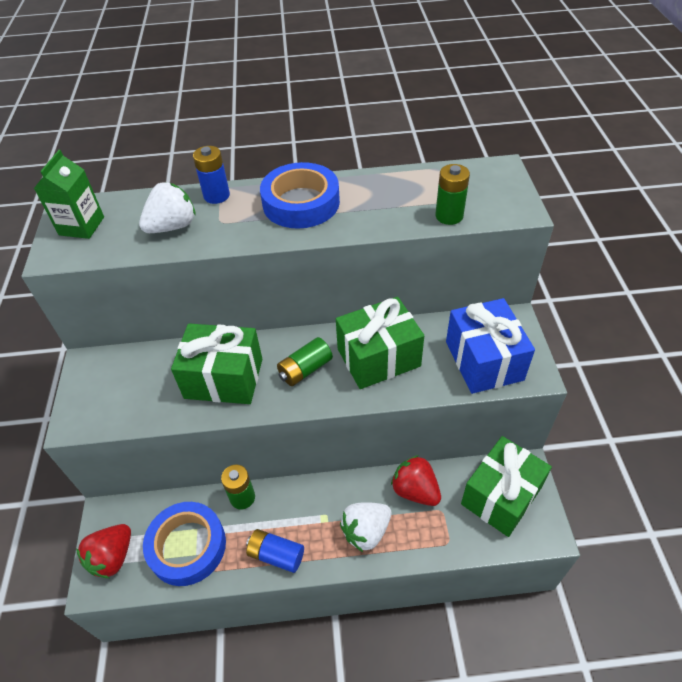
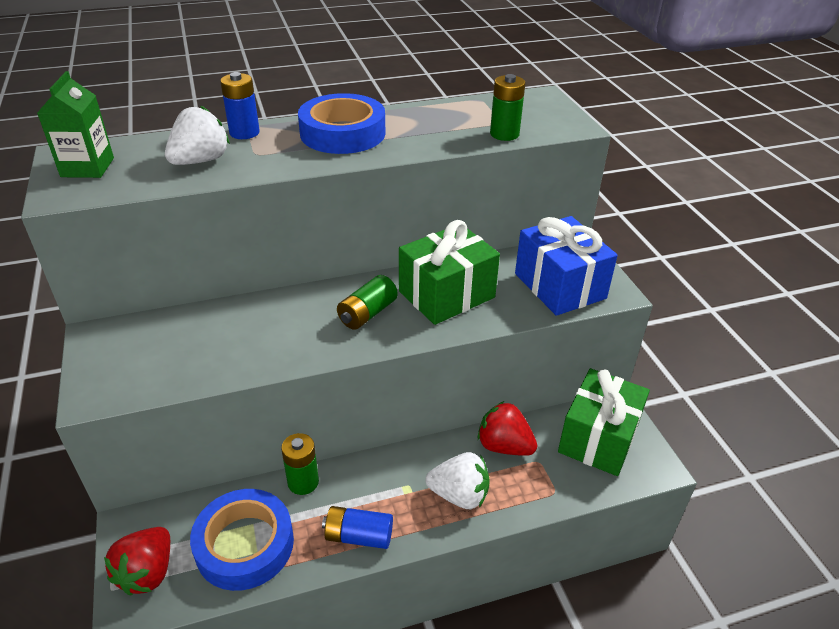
camera: 15 degrees left, 10 degrees down
(224, 378) = (273, 331): green gift -> none
(366, 531) = (459, 495): white strawberry -> white strawberry turned 120 degrees counterclockwise

